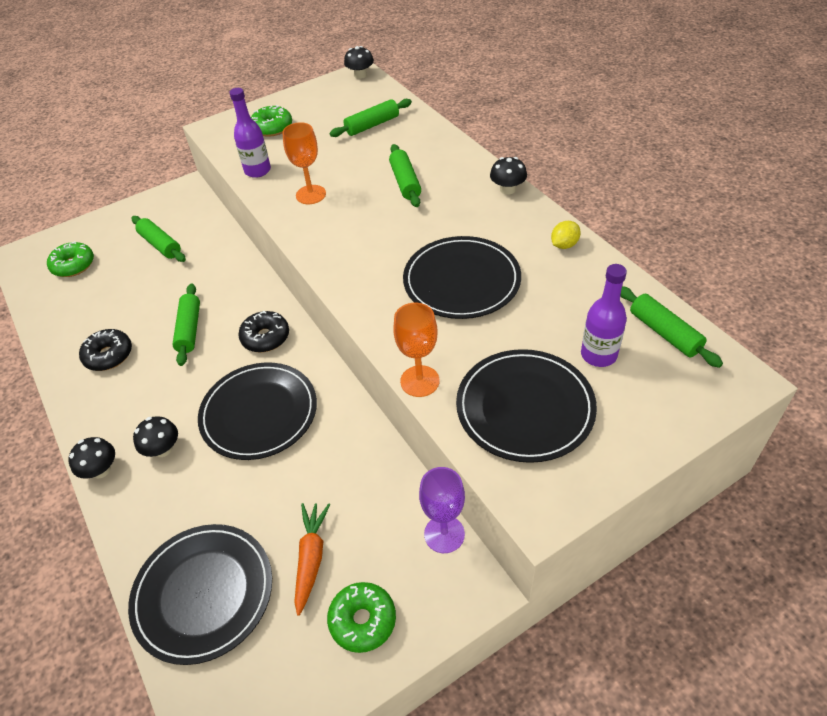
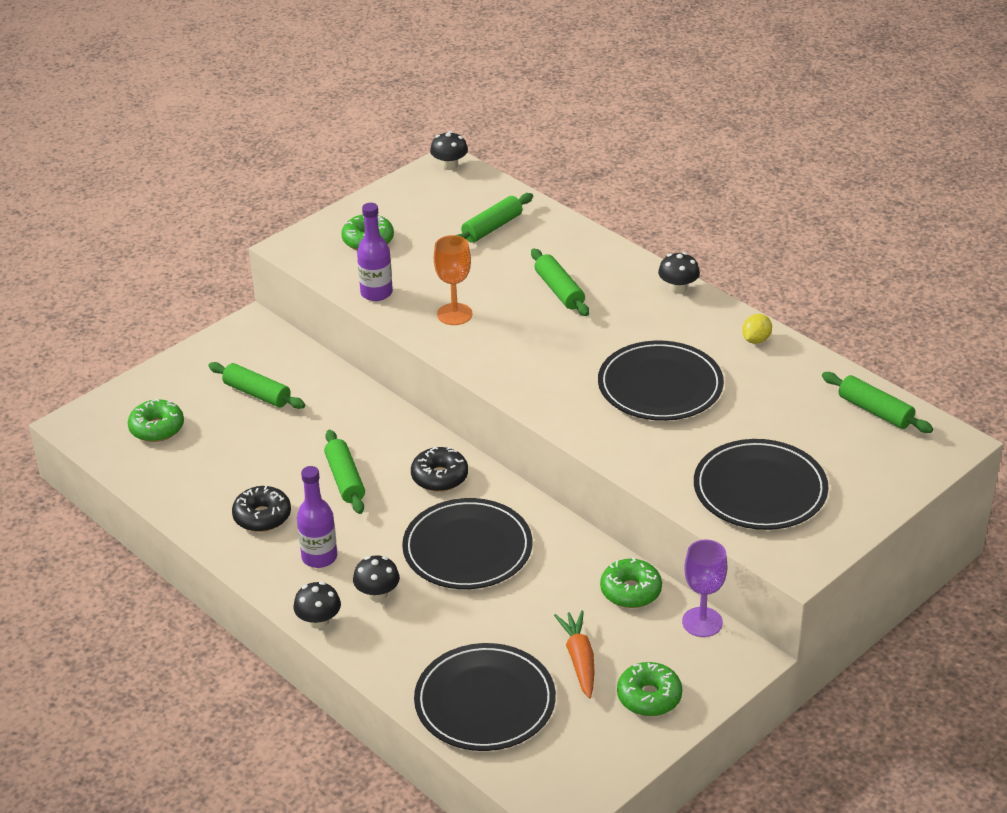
camera: 15 degrees left, 10 degrees down
(387, 484) = (630, 591): none -> green donut
(419, 381) = (651, 480): orange goblet -> none
(598, 355) = (817, 437): purple bottle -> purple bottle (319, 557)

